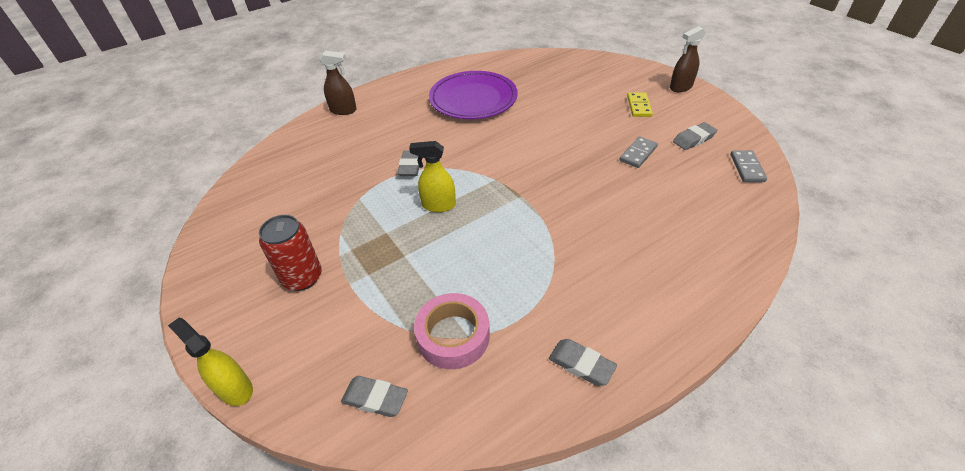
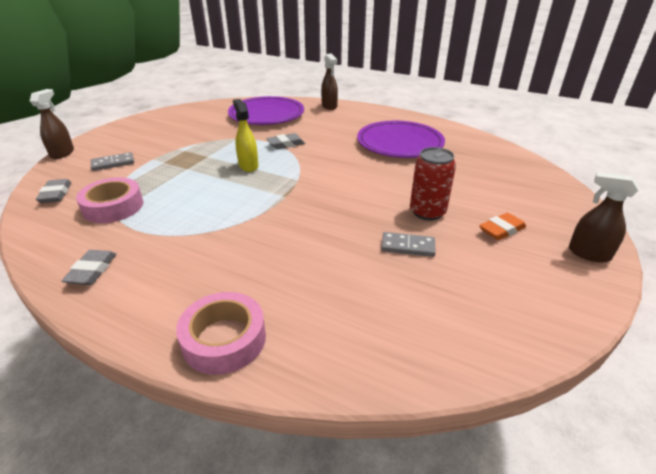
camera: 60 degrees right, 10 degrees down
(235, 389) = (62, 153): yellow spray bottle -> brown spray bottle
(302, 277) = (153, 144): red can -> red can (427, 212)
(316, 160) = (266, 115): none -> purple plate
(639, 106) = (501, 230): yellow domino -> orange eraser
(693, 139) = (481, 283): grey eraser -> none
(713, 281) = (224, 339): none -> pink tape
(747, 168) = (466, 343): grey domino -> grey domino (113, 163)

